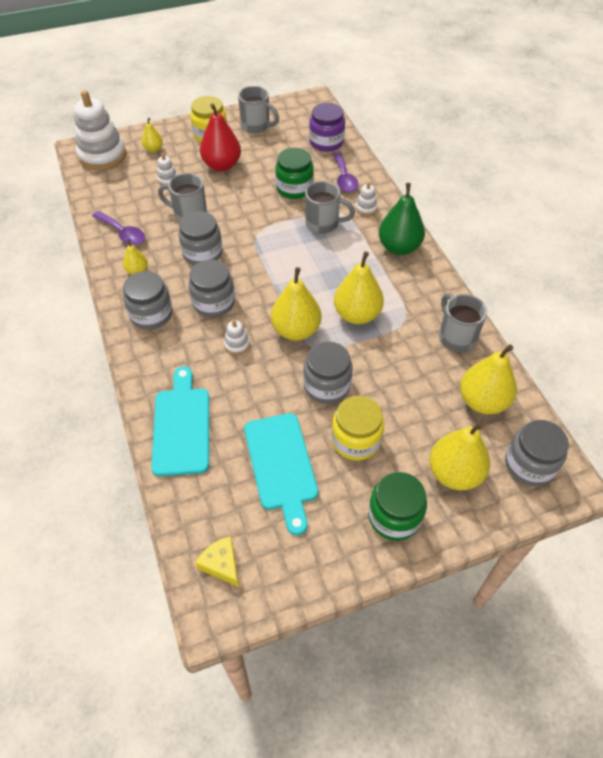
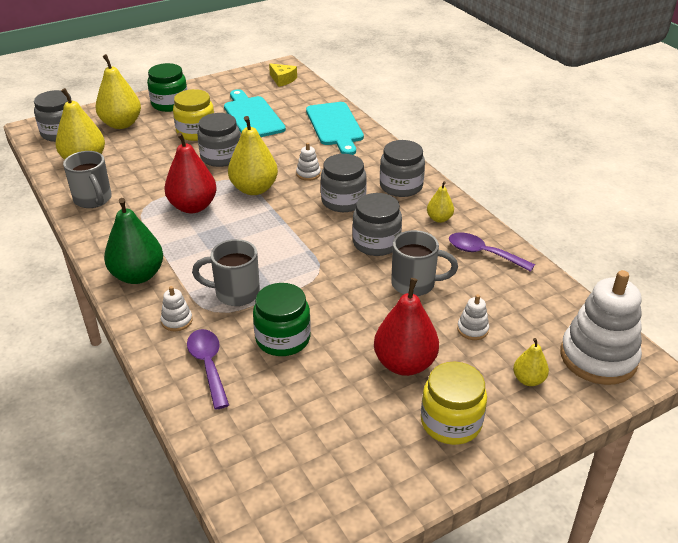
camera: 170 degrees right, 15 degrees down
(256, 126) = (377, 456): grey mug -> none
(326, 142) = (242, 434): purple jar -> none
(357, 314) = (193, 206): yellow pear -> red pear

